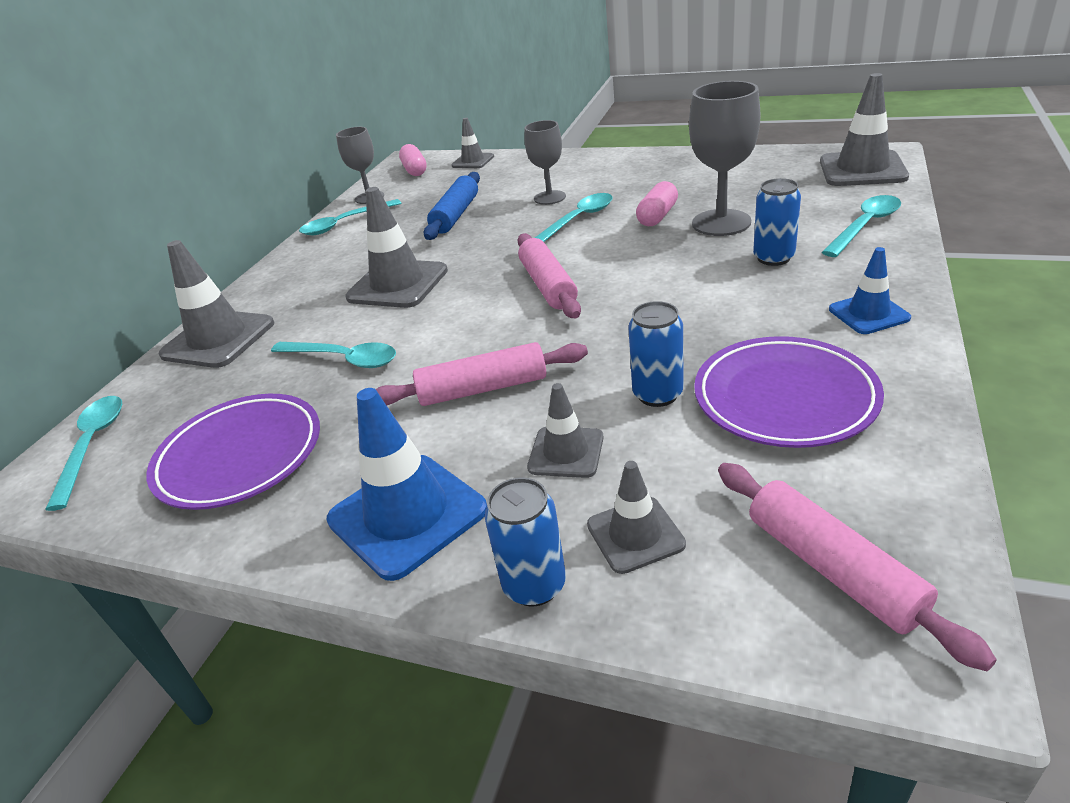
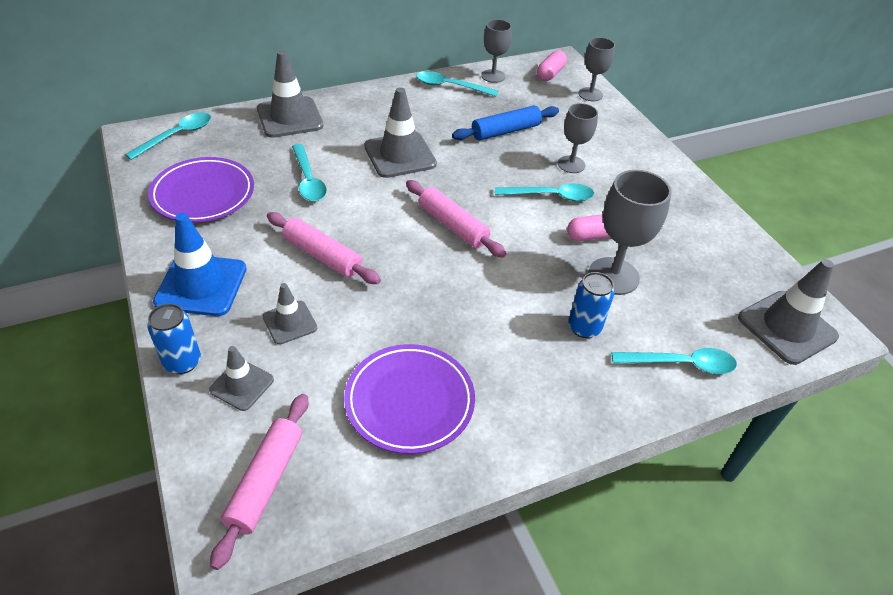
camera: 40 degrees right, 10 degrees up
(473, 161) = (590, 94): grey traffic cone -> grey goblet
(548, 285) = (453, 226): pink rolling pin -> pink rolling pin turned 75 degrees counterclockwise
(657, 394) = (371, 338): blue can -> none
(868, 314) = (546, 411): blue traffic cone -> none

